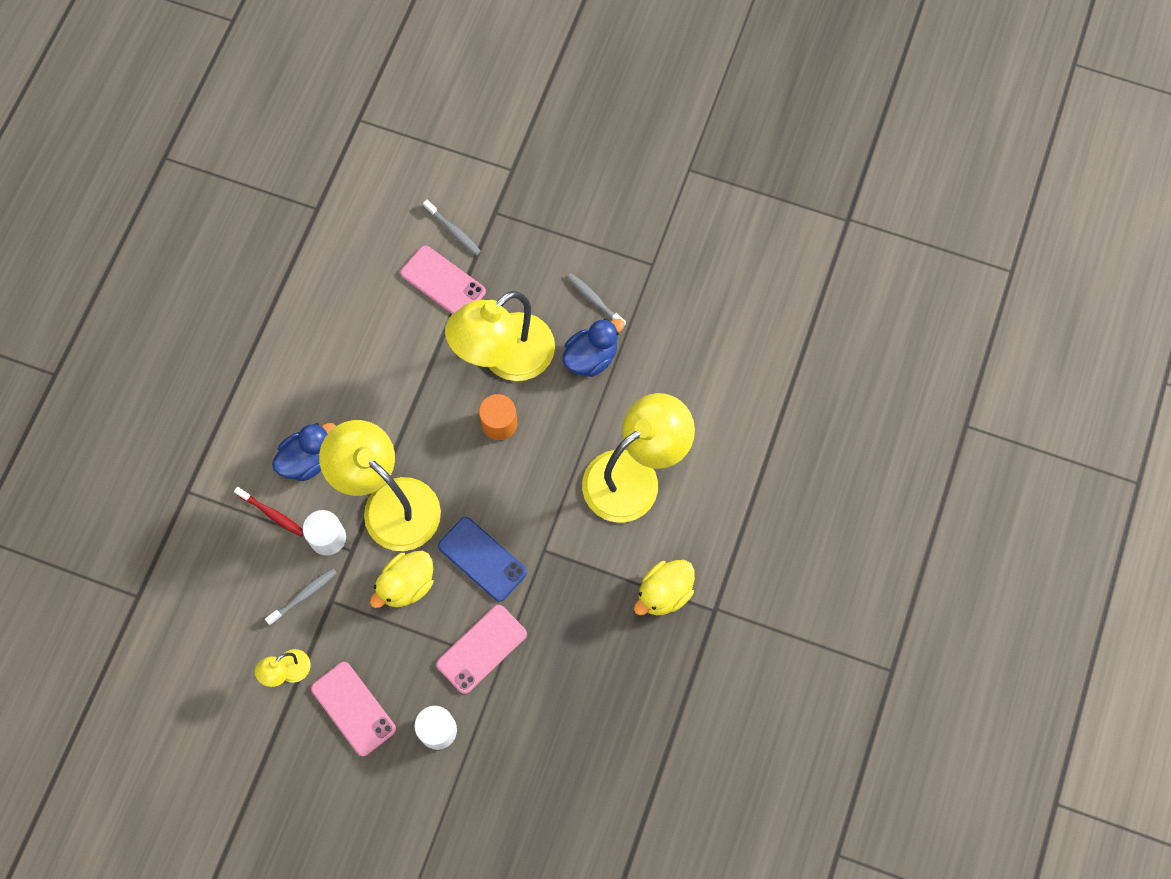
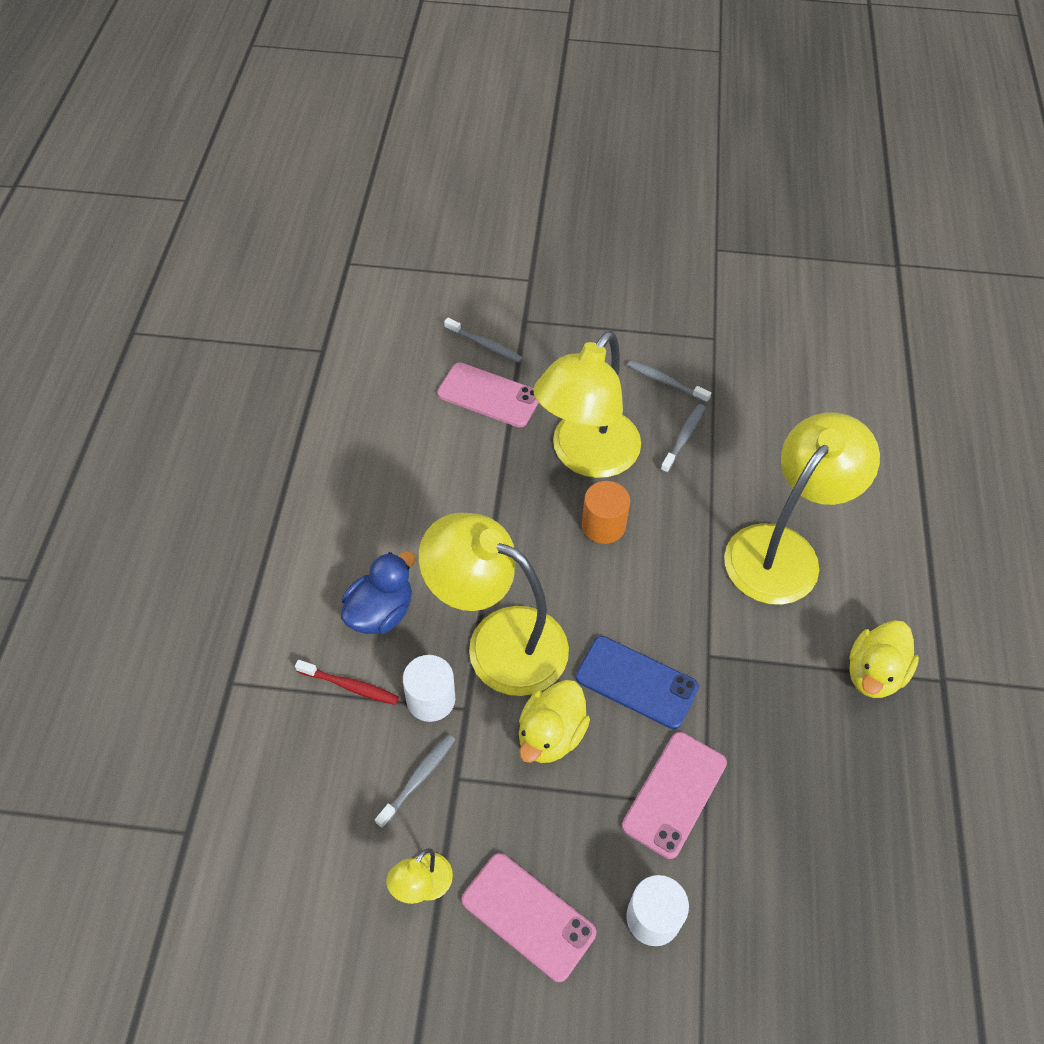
camera: 15 degrees left, 15 degrees down
(591, 357) = (683, 438): blue duck -> grey toothbrush

